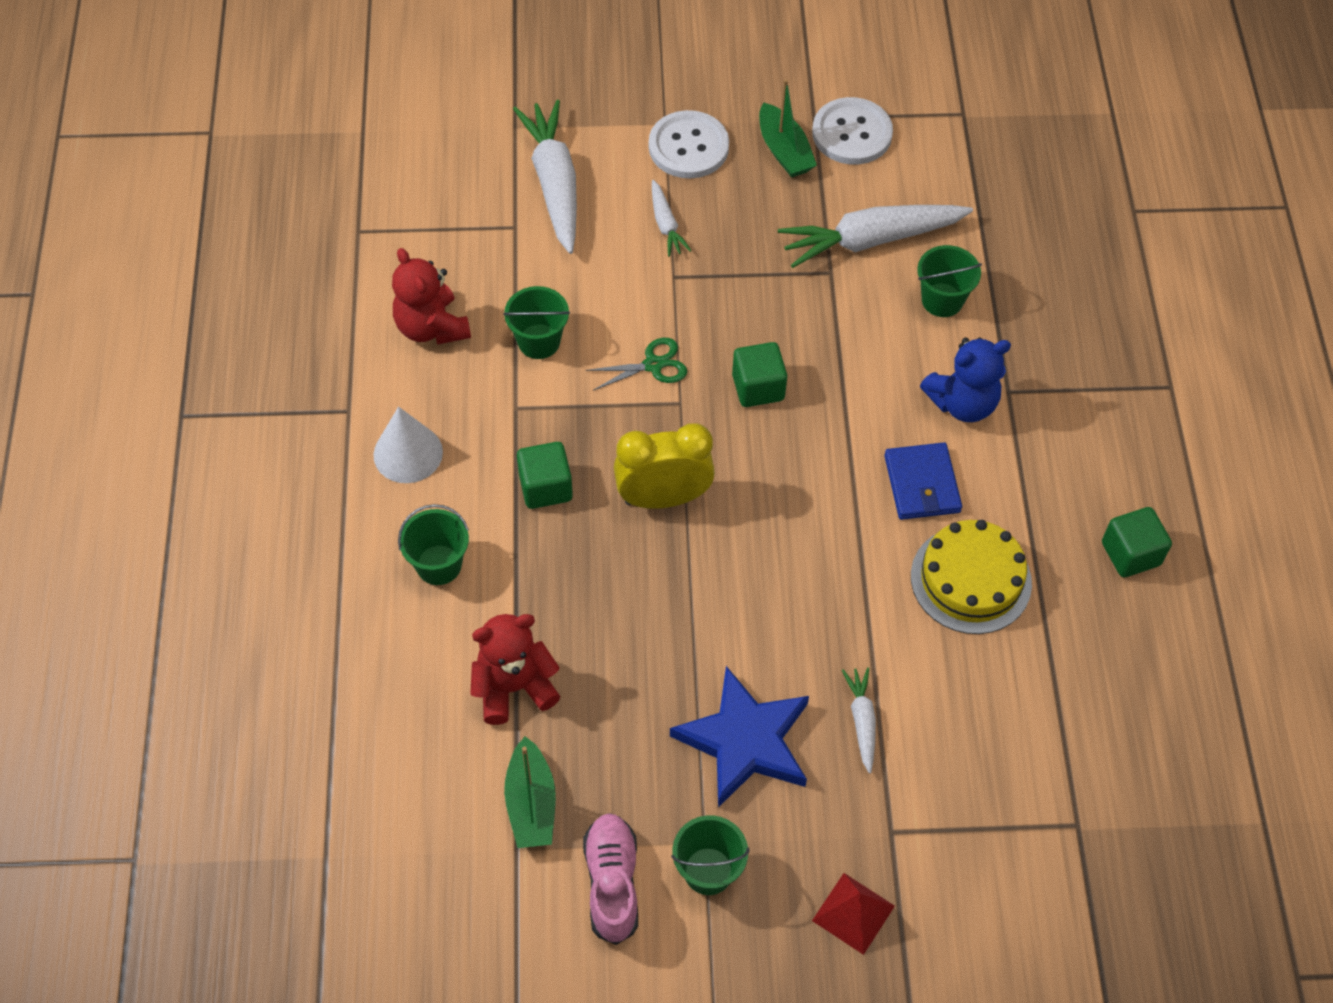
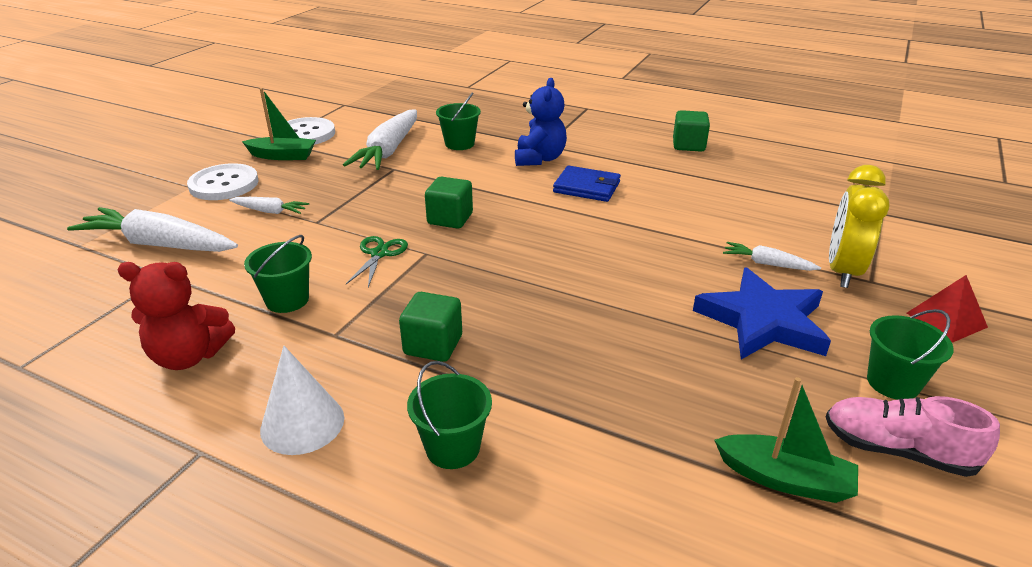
camera: 60 degrees left, 25 degrees down
(514, 687) = (636, 442): red teddy bear -> none
(663, 497) = (503, 287): yellow clock -> yellow clock (842, 271)
(971, 579) = (673, 193): yellow cake -> none

